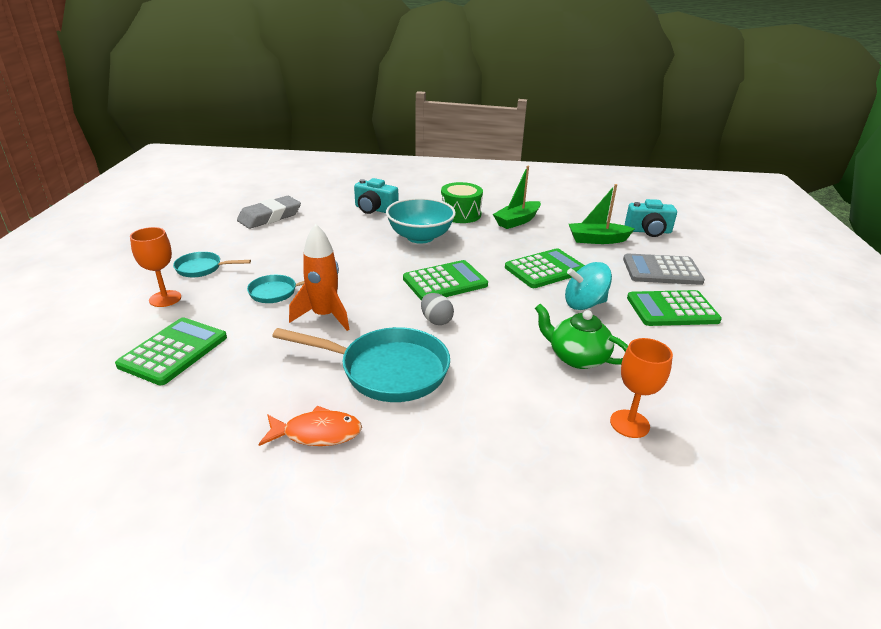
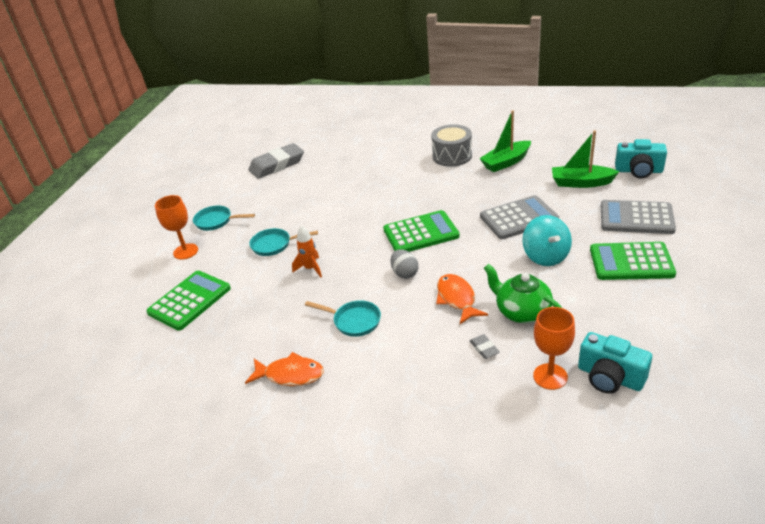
camera: 15 degrees right, 5 degrees up
(324, 316) = (310, 268): orange rocket -> orange rocket, size x0.62
(374, 209) = (372, 153): turquoise camera -> turquoise camera (610, 377)
(387, 370) = (354, 321): turquoise pan -> turquoise pan, size x0.53
(420, 237) = (408, 184): turquoise bowl -> none
(460, 214) = (452, 156): green drum -> grey drum
(502, 345) = (457, 299): none -> orange fish
(545, 269) = (518, 218): green calculator -> grey calculator
(547, 396) = (484, 348): none -> grey eraser
(584, 304) = (545, 256): turquoise spinning top -> turquoise spinning top turned 105 degrees counterclockwise

